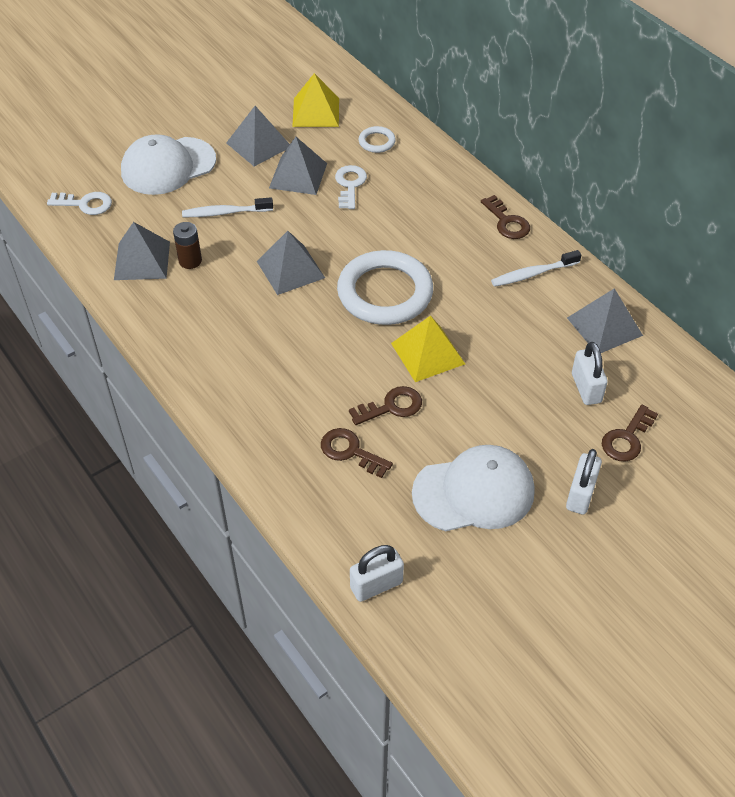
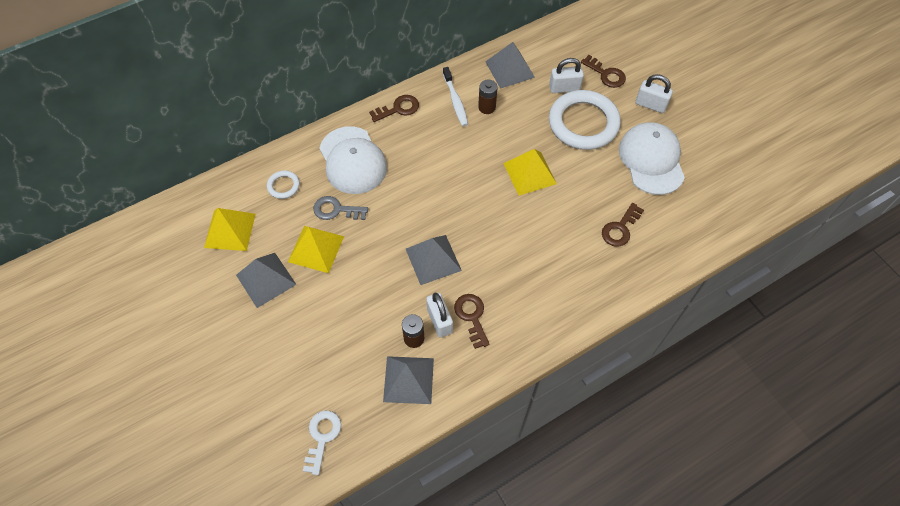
camera: 85 degrees left, 10 degrees up
(168, 166) = (280, 360): white cap -> white cap (353, 160)
(225, 213) = (355, 309): white toothbrush -> none
(298, 175) = (316, 249): grey pyramid -> yellow pyramid
(350, 185) = (336, 210): white key -> grey key
(376, 585) = (727, 221): white padlock -> white padlock (439, 321)
(385, 292) = (466, 195): white ring -> white ring (583, 123)
(391, 407) = (579, 200): brown key -> brown key (472, 316)
(529, 305) = (487, 107): none -> brown battery

